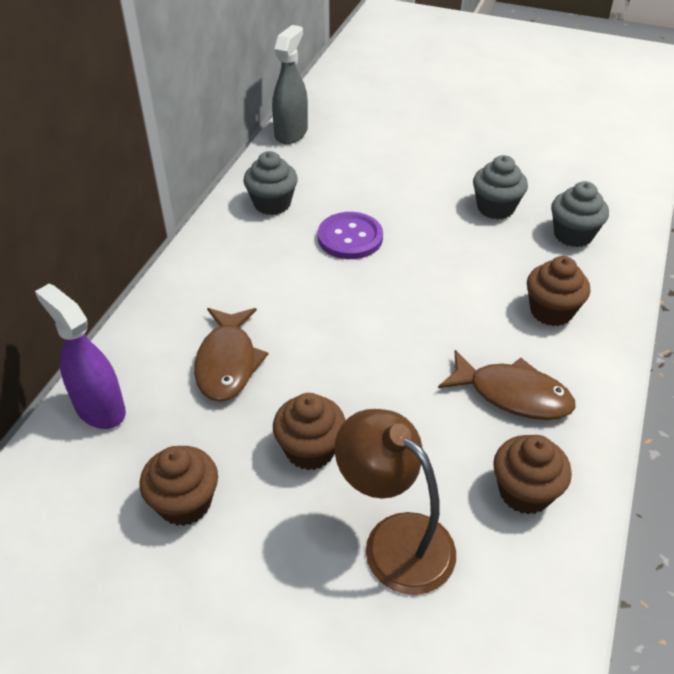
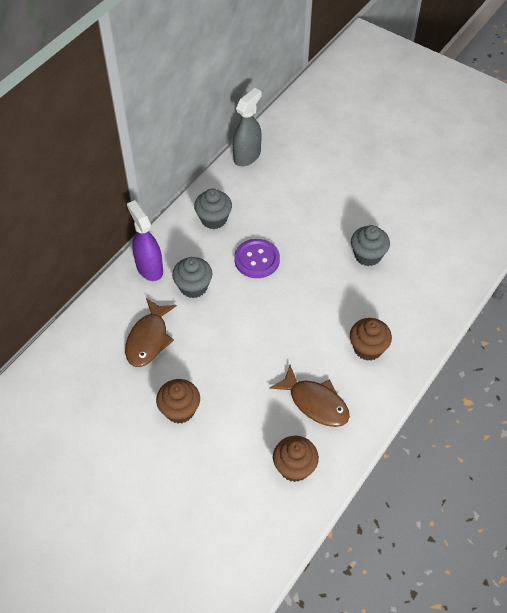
camera: 15 degrees right, 10 degrees up
(99, 408) = (66, 354): purple spray bottle -> purple spray bottle (149, 268)
(185, 503) = (99, 426): brown cupcake -> none
(395, 539) = (208, 477): brown lamp -> none
(573, 235) = (412, 290): grey cupcake -> grey cupcake (193, 287)

